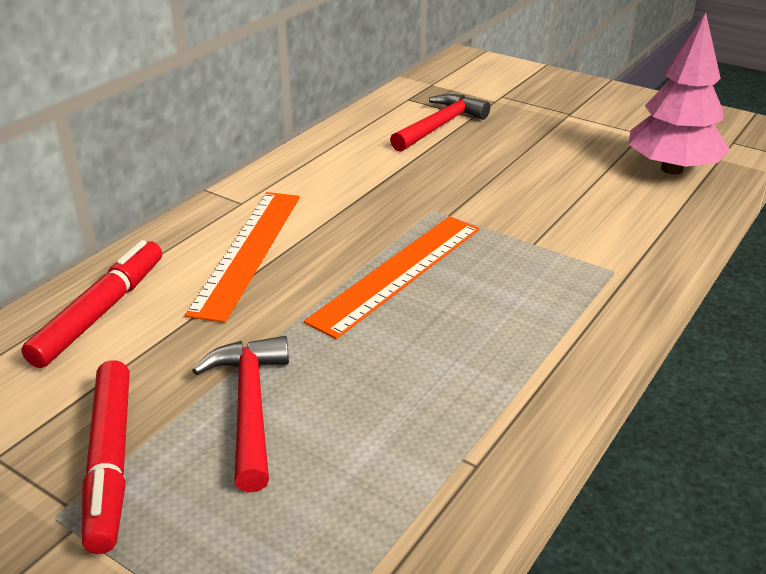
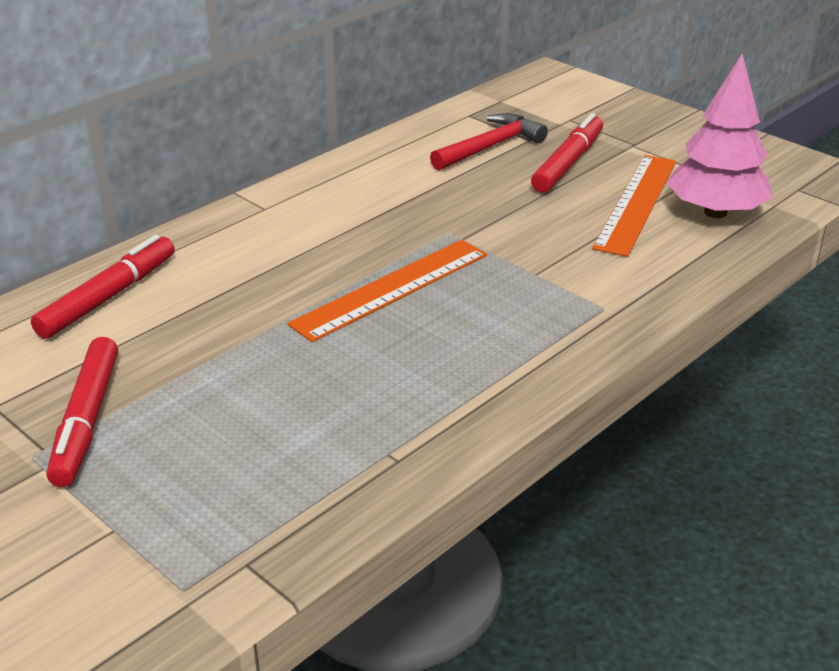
camera: 10 degrees right, 0 degrees up
(248, 251) = (257, 255): orange ruler -> orange ruler (636, 203)
(250, 407) = (216, 391): red hammer -> none
(517, 135) = (568, 163): none -> red marker

